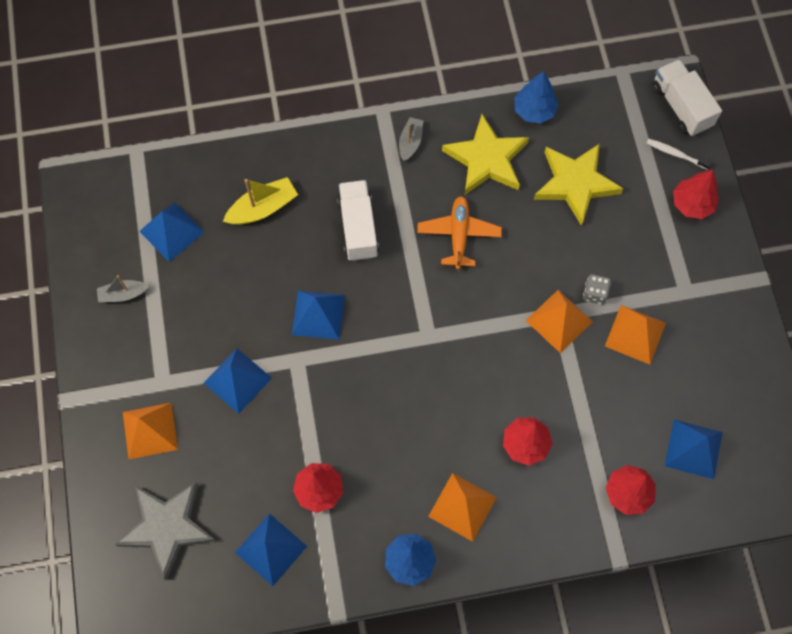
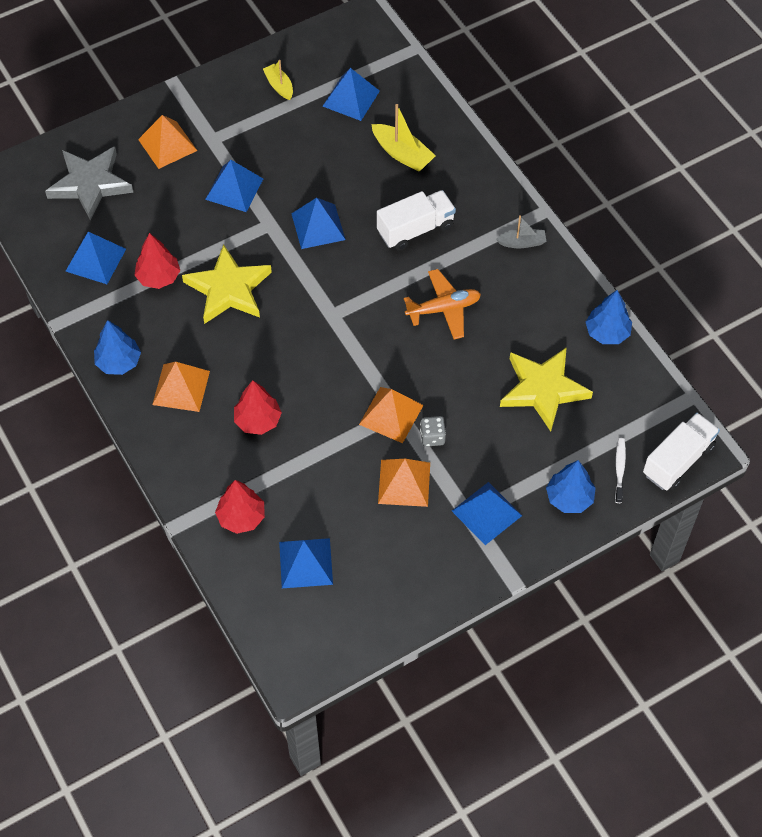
camera: 70 degrees right, 10 degrees down
(123, 294) = (279, 86): grey boat -> yellow boat
(486, 159) = (534, 308): yellow star -> yellow star (228, 289)
(687, 276) = (486, 513): none -> blue pyramid
(692, 204) = (569, 498): red tree -> blue tree

